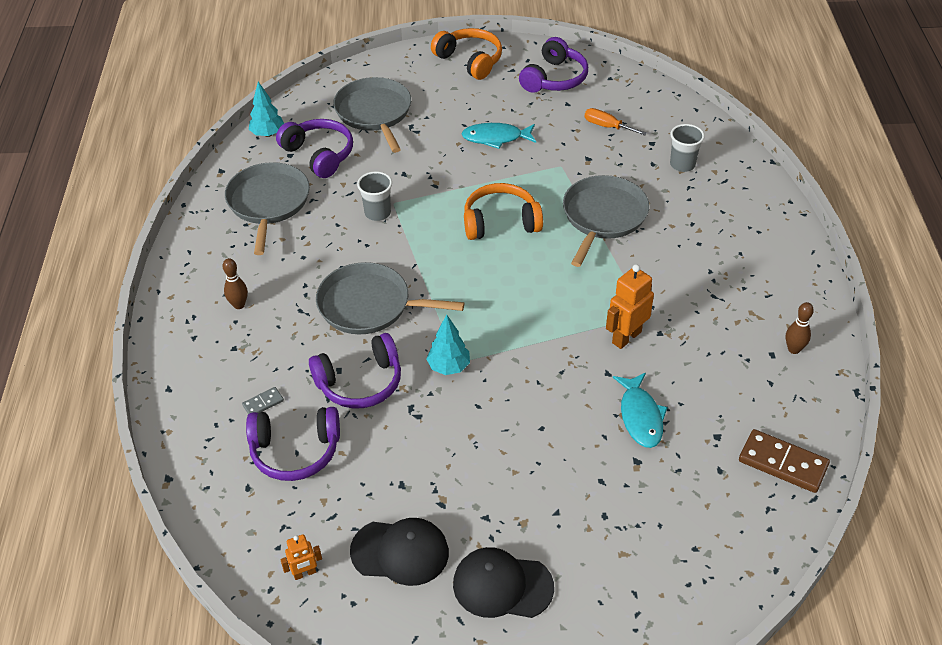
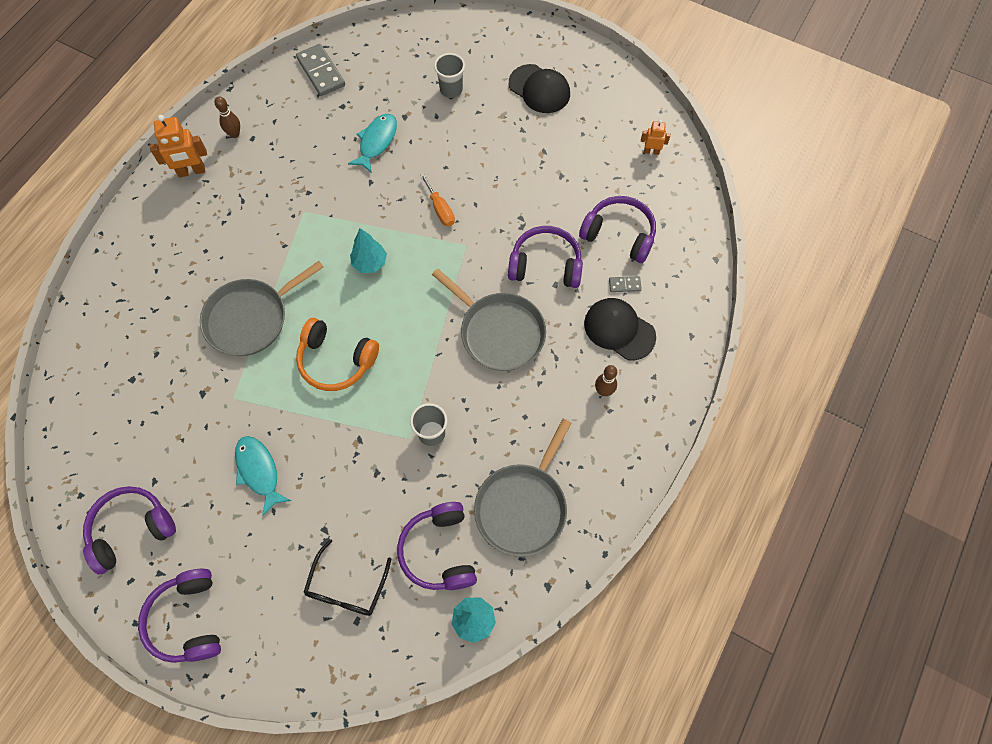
camera: 150 degrees left, 20 degrees up
(374, 113) = (346, 587): grey pan -> black glasses
(400, 552) = (587, 135): black cap -> black cap (619, 330)
(449, 367) = (474, 244): turquoise tree -> turquoise tree (370, 263)
(470, 61) = (188, 620): orange headphones -> purple headphones
(496, 138) = (259, 471): turquoise fish -> turquoise fish turned 150 degrees counterclockwise
(607, 126) = (148, 425): orange screwdriver -> orange screwdriver (440, 209)
(626, 337) = (333, 201): orange robot -> orange robot (191, 171)
(682, 165) = (134, 337): grey cup -> grey cup (451, 90)
(783, 463) = (321, 72): brown domino -> grey domino

